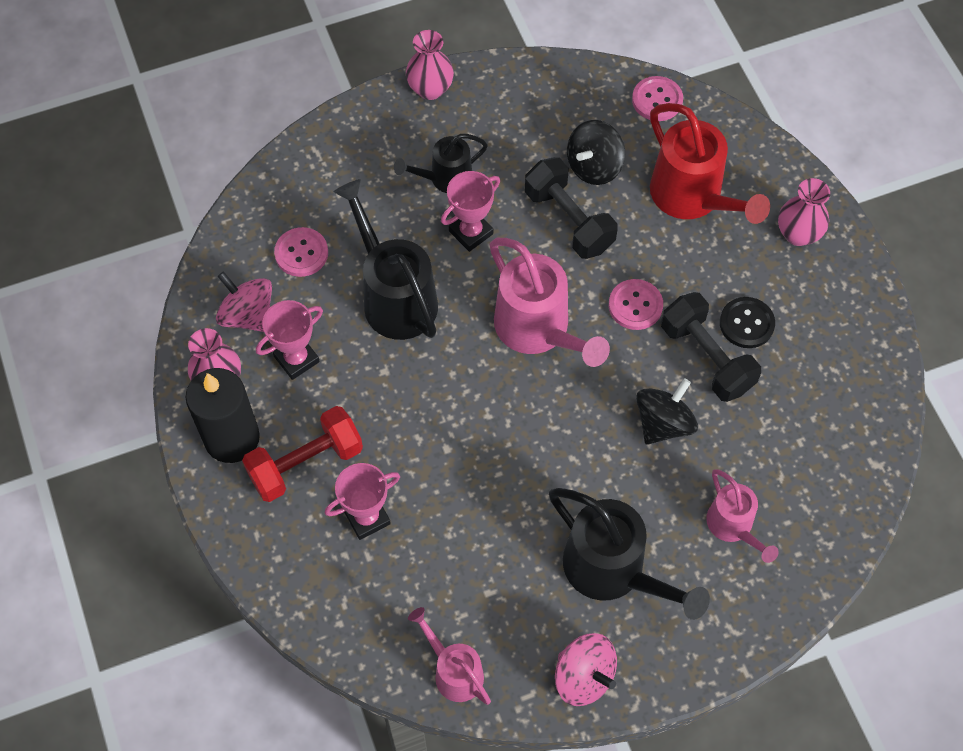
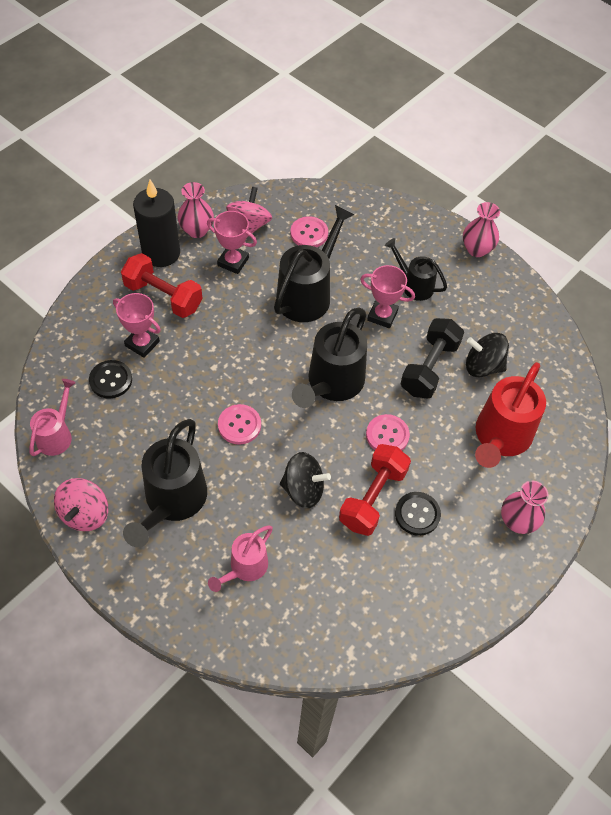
camera: 60 degrees right, 5 degrees down
(404, 576) = (111, 380): none -> black button
(539, 331) = (331, 384): pink watering can -> black watering can
(657, 100) = (566, 383): pink button -> pink button (239, 425)
(706, 357) = (373, 498): black dumbbell -> red dumbbell

